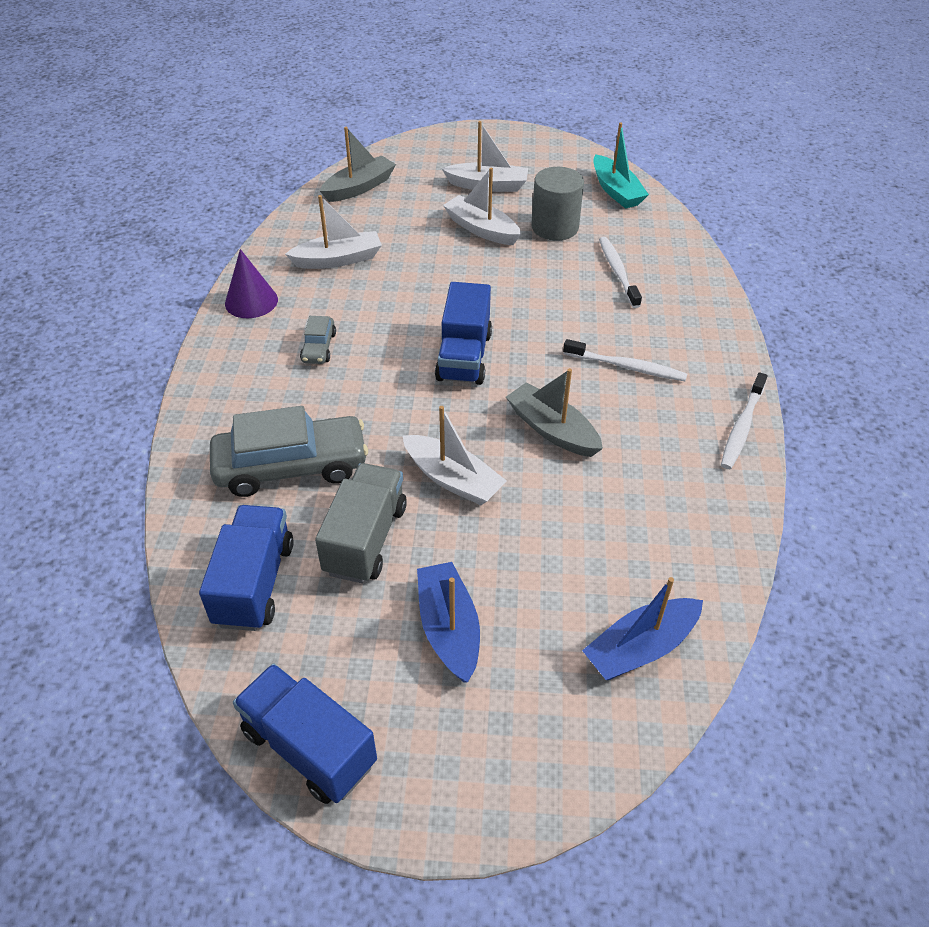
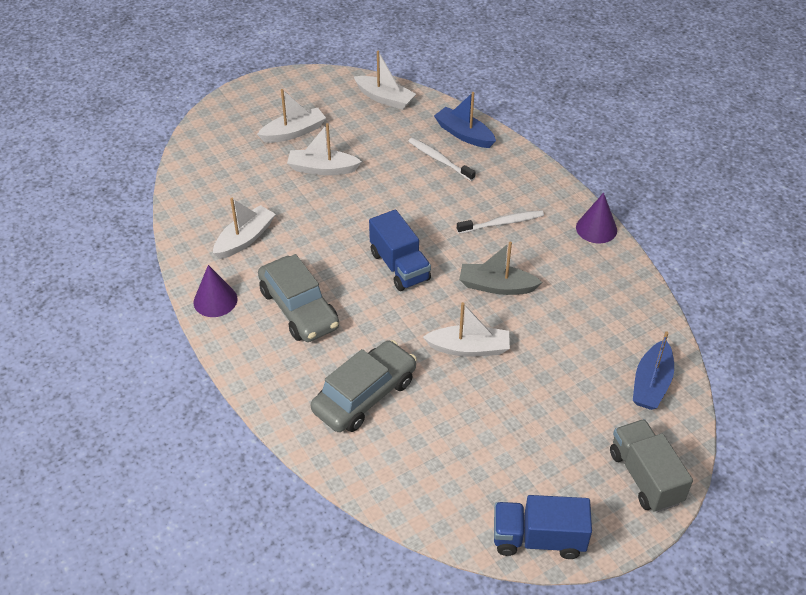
camera: 35 degrees left, 0 degrees up
(254, 583) = (417, 475): blue truck -> none
(318, 347) = (299, 309): grey car -> grey car, size x2.11
(359, 187) = (201, 175): grey boat -> none
(365, 539) = (454, 412): grey truck -> grey truck (645, 477)
(448, 628) = (548, 433): blue boat -> blue boat (464, 134)
(555, 227) = (370, 145): grey cylinder -> none
(616, 191) = (385, 98): turquoise boat -> white boat
(742, 427) = (596, 228): white toothbrush -> purple cone

